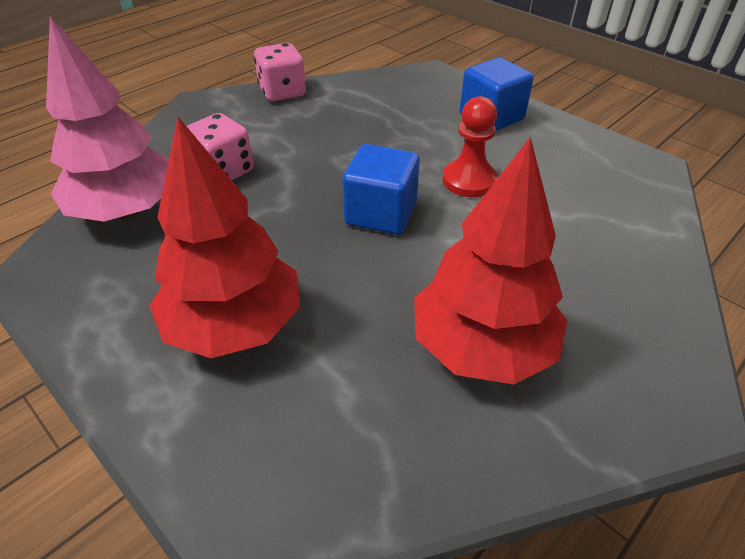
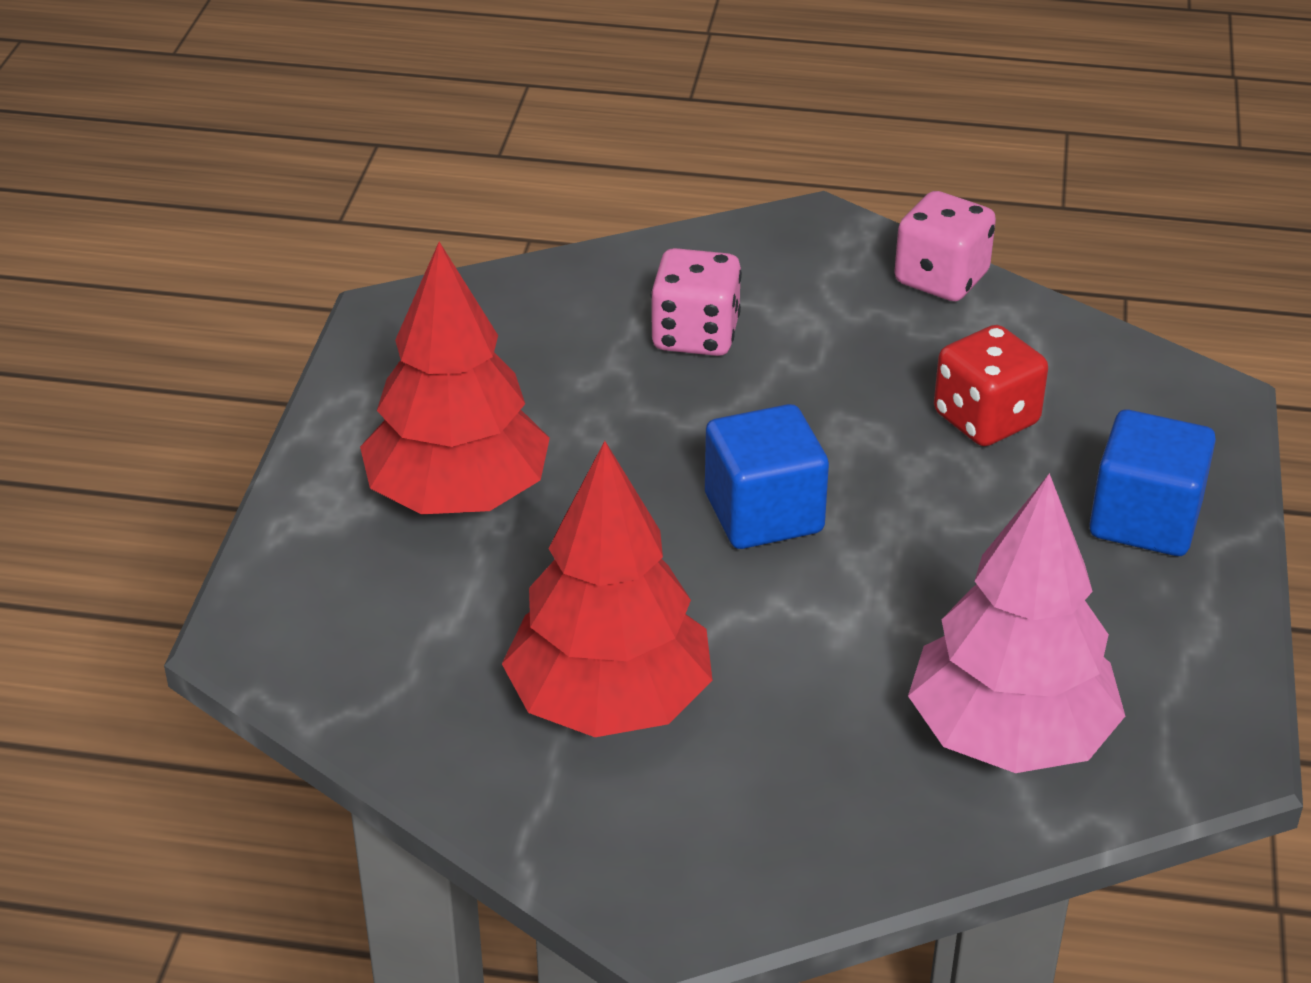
camera: 55 degrees right, 5 degrees down
(127, 211) = (543, 309): pink tree -> pink tree (1009, 736)
(386, 123) = (985, 419): none -> red dice
(469, 180) = (933, 564): red pawn -> none

